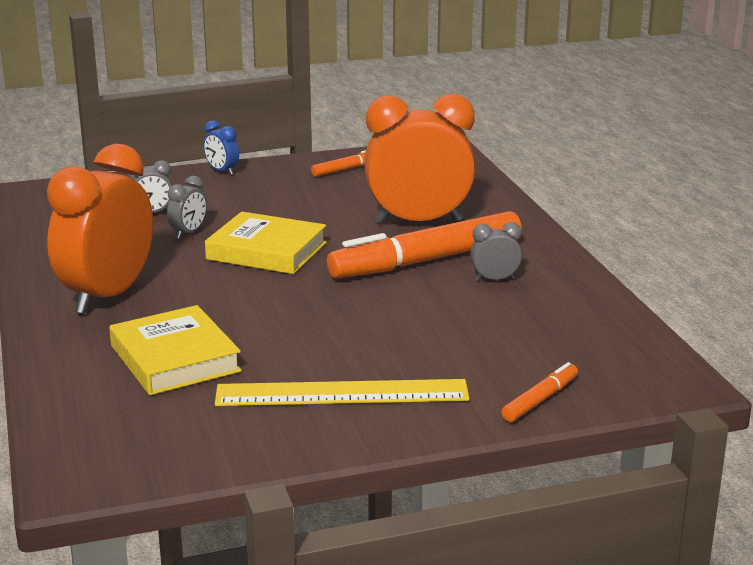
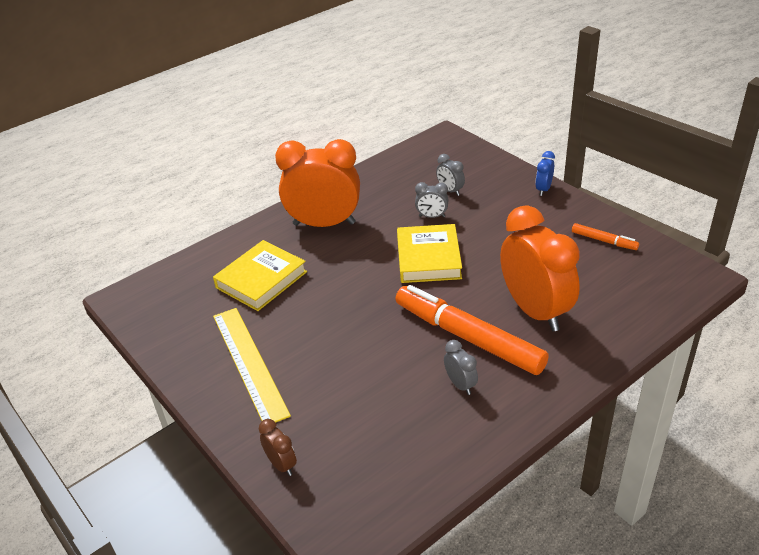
camera: 70 degrees right, 15 degrees up
(540, 399) = (281, 464): orange marker -> brown clock

